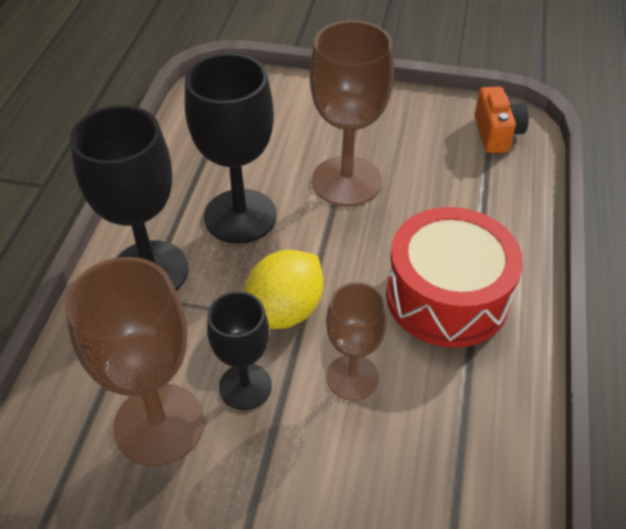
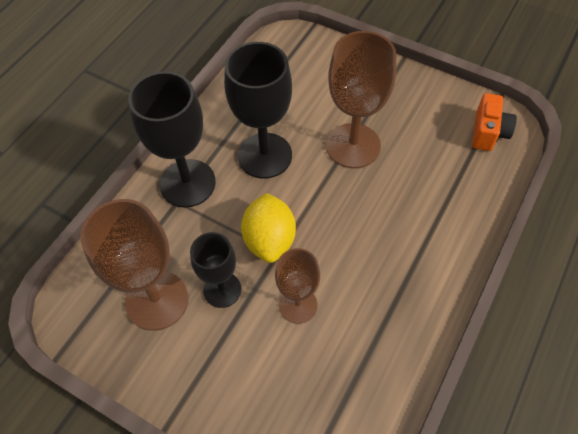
camera: 20 degrees right, 10 degrees up
(285, 311) = (269, 240): yellow lemon -> yellow lemon turned 60 degrees counterclockwise
(447, 296) = (391, 261): red drum -> none

